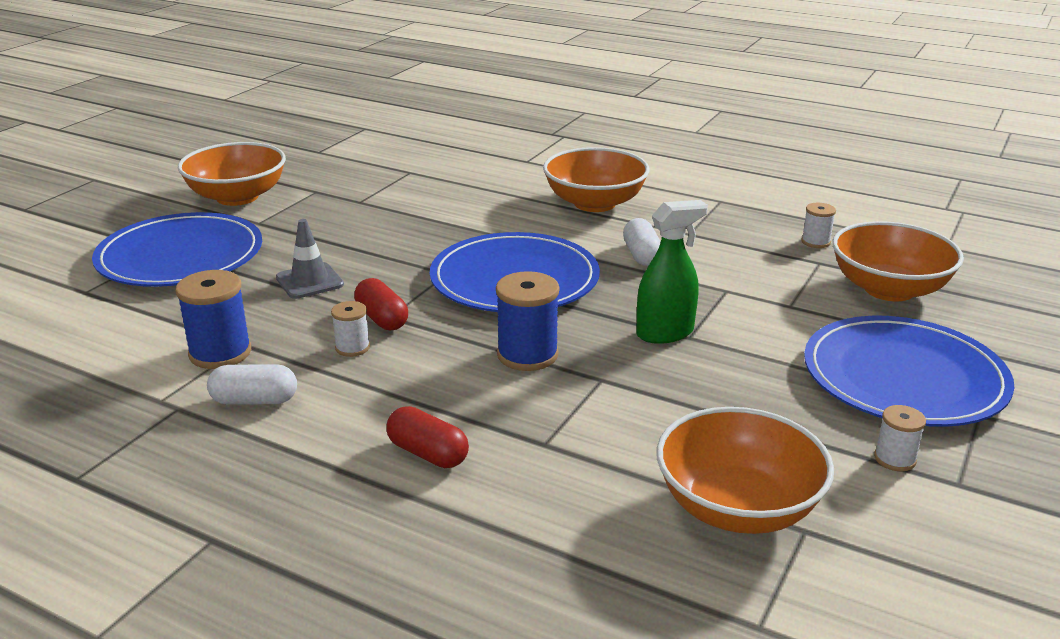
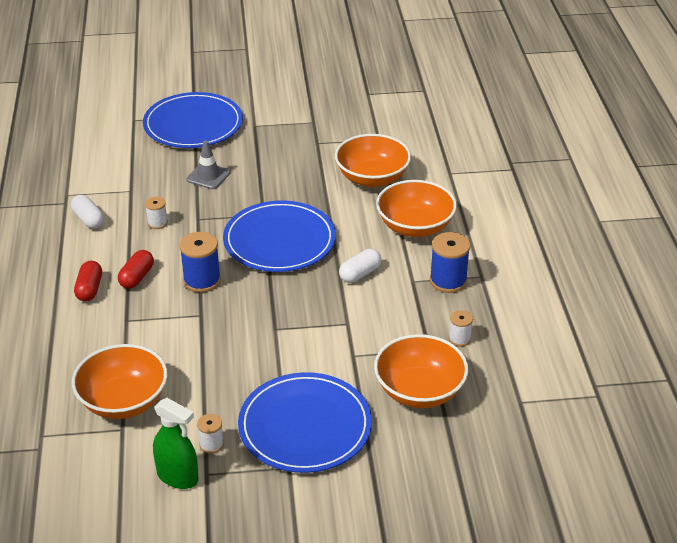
camera: 55 degrees right, 10 degrees up
(220, 353) = (117, 188): blue spool -> blue spool (448, 281)
(237, 197) = (276, 102): orange bowl -> orange bowl (372, 178)
(382, 319) = (193, 218): red capsule -> red capsule (137, 277)
(665, 333) = (271, 318): green spray bottle -> green spray bottle (178, 477)

